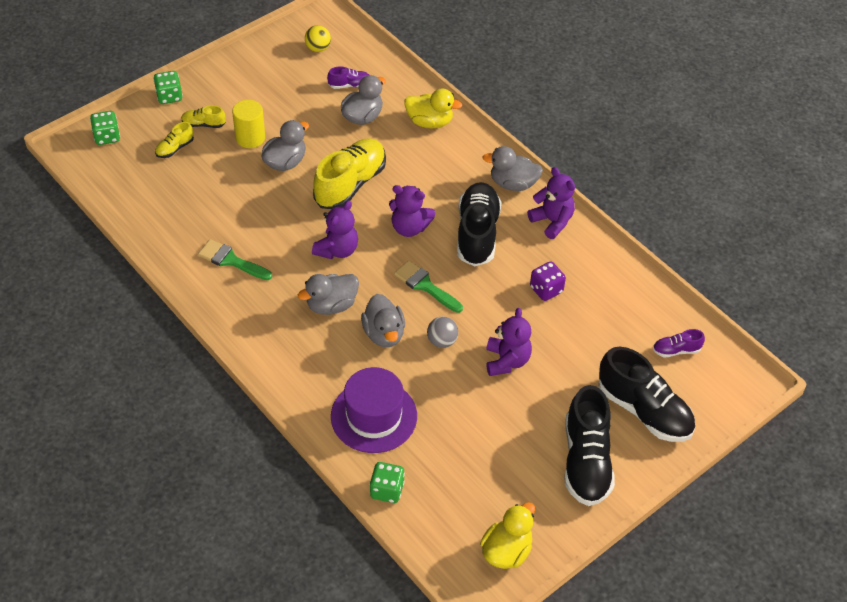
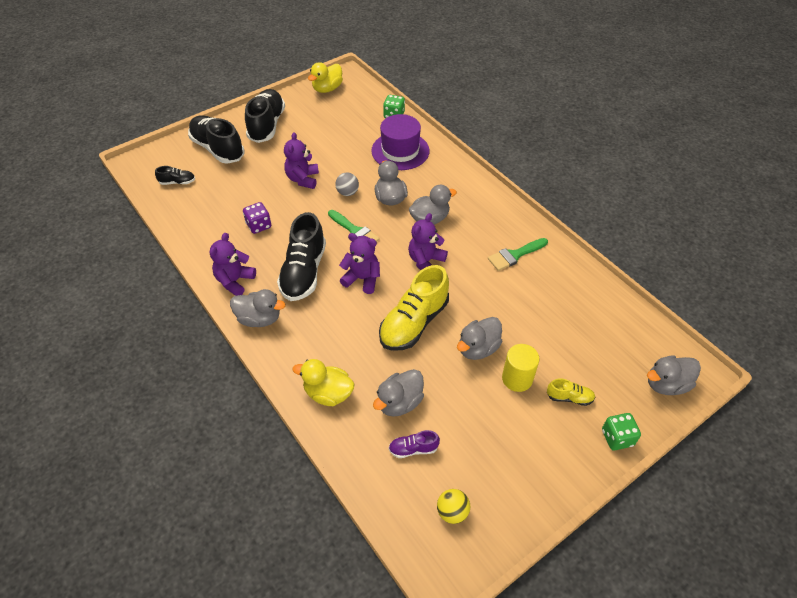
camera: 175 degrees left, 0 degrees up
(107, 137) = (666, 384): green dice -> grey duck
(175, 148) = (592, 368): yellow shoe -> none
(231, 260) = (514, 255): green brush -> green brush turned 120 degrees clockwise
(552, 221) = (235, 281): purple teddy bear -> purple teddy bear turned 60 degrees clockwise
(676, 350) = (177, 182): purple shoe -> black shoe

